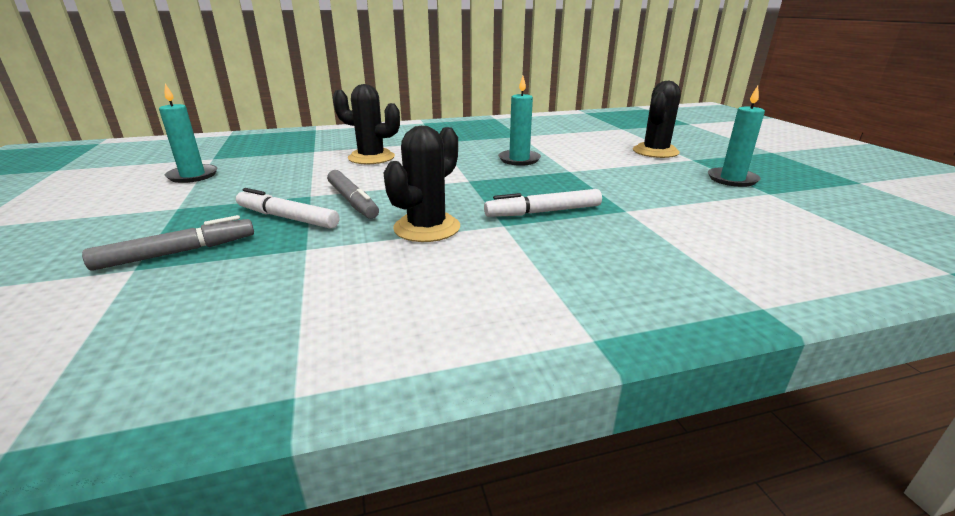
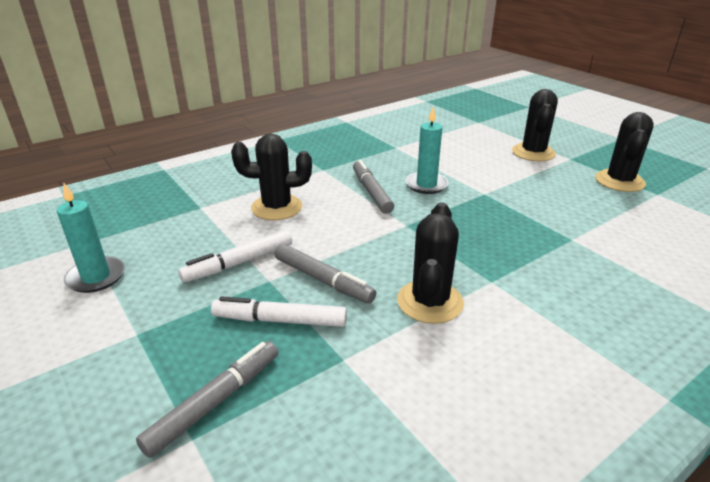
camera: 20 degrees left, 5 degrees up
(462, 158) = (371, 192): none -> grey marker
(543, 212) = (510, 256): white marker -> white marker (239, 263)
(732, 179) = (619, 181): turquoise candle -> black cactus

